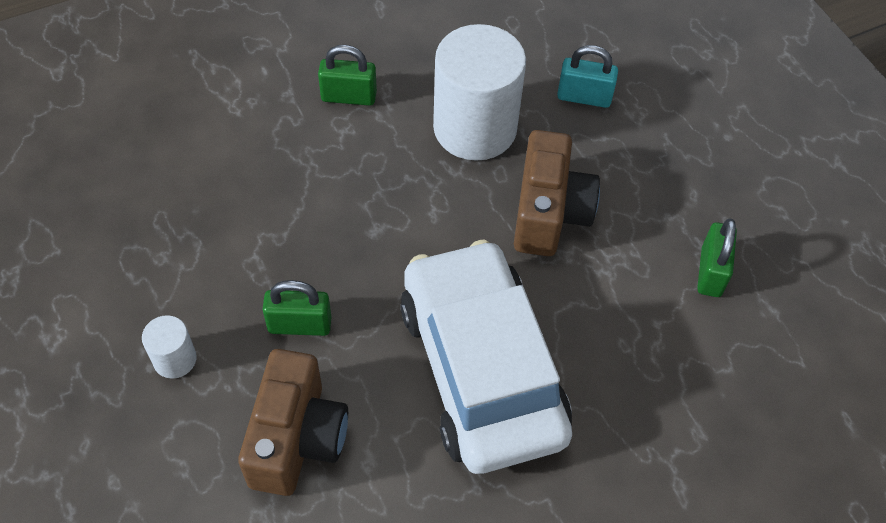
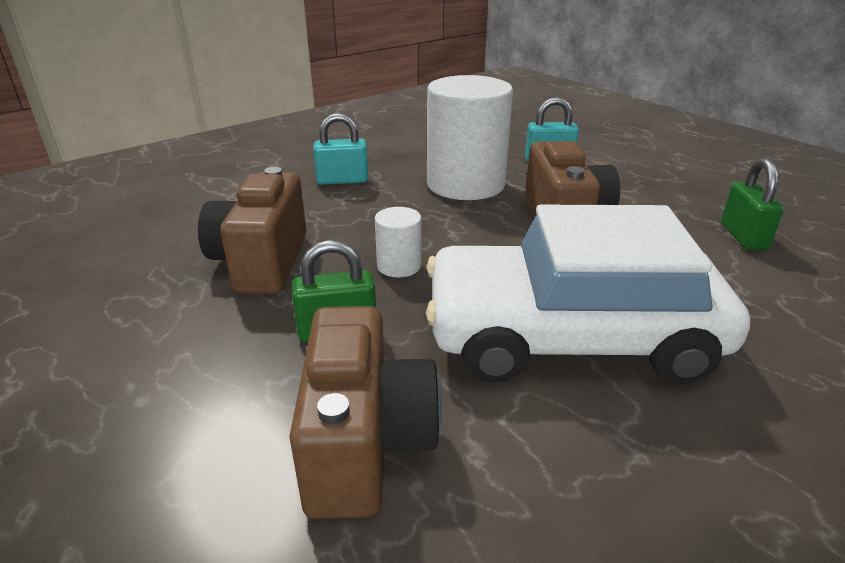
camera: 10 degrees left, 25 degrees down
(175, 359) = (177, 386): white cylinder -> white cylinder (399, 266)
(251, 223) = (262, 262): none -> brown camera
(348, 96) = (342, 180): green padlock -> turquoise padlock
(481, 369) = (570, 336): white car -> white car turned 60 degrees counterclockwise

